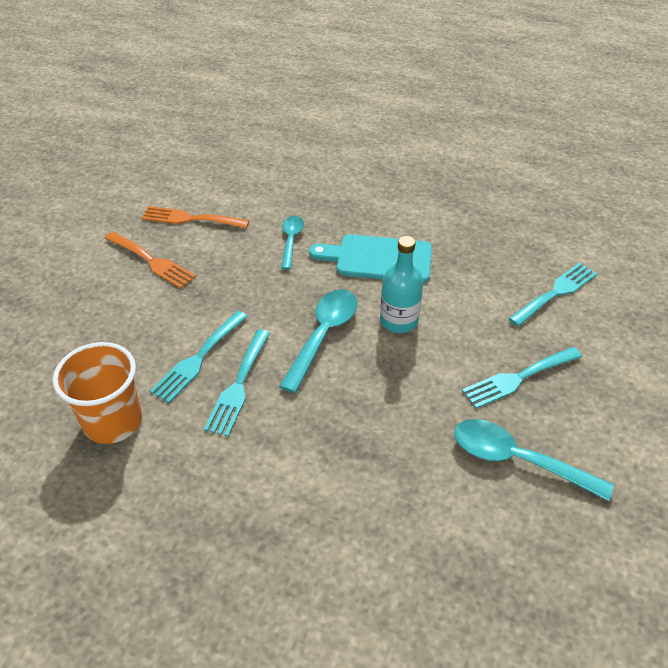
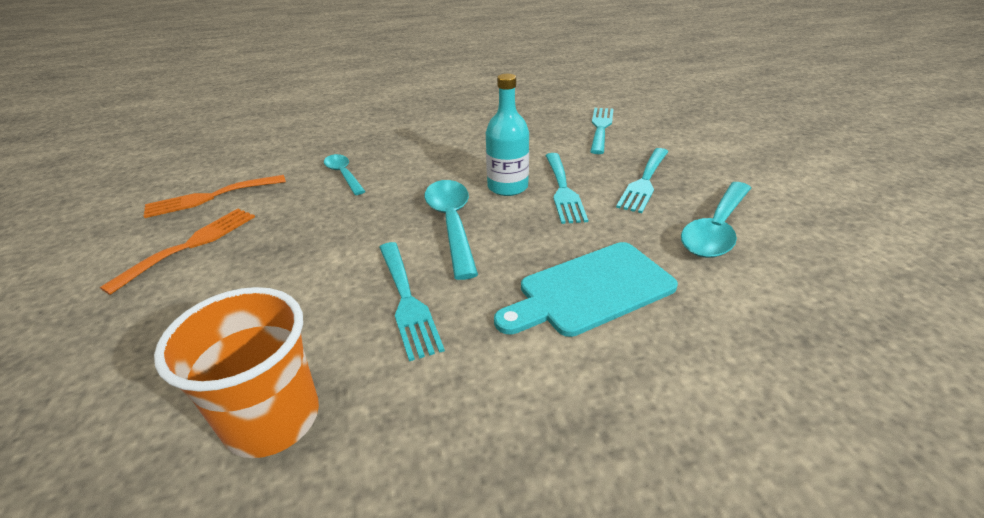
camera: 35 degrees left, 10 degrees down
(152, 261) = (191, 245): orange fork -> orange fork turned 60 degrees counterclockwise
(198, 359) = (334, 300): turquoise fork -> turquoise fork (563, 190)
(378, 259) = (441, 157): turquoise cutting board -> turquoise cutting board (590, 290)
(517, 460) = (716, 229): turquoise spoon -> turquoise spoon turned 45 degrees counterclockwise

